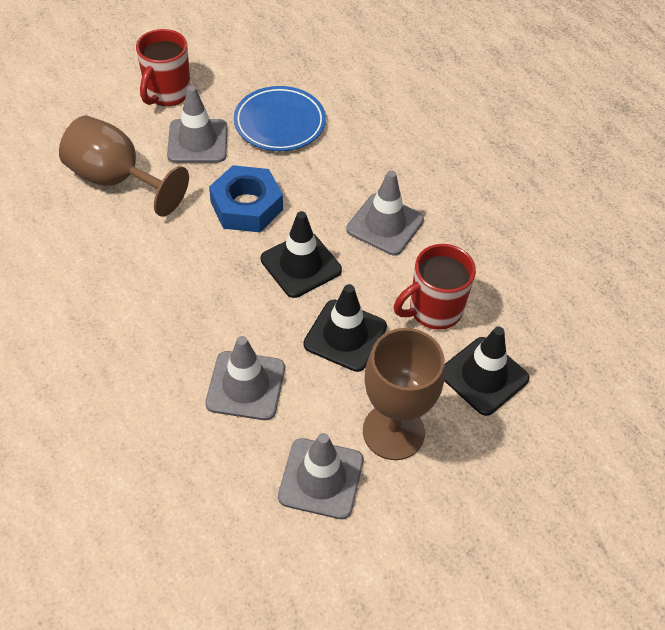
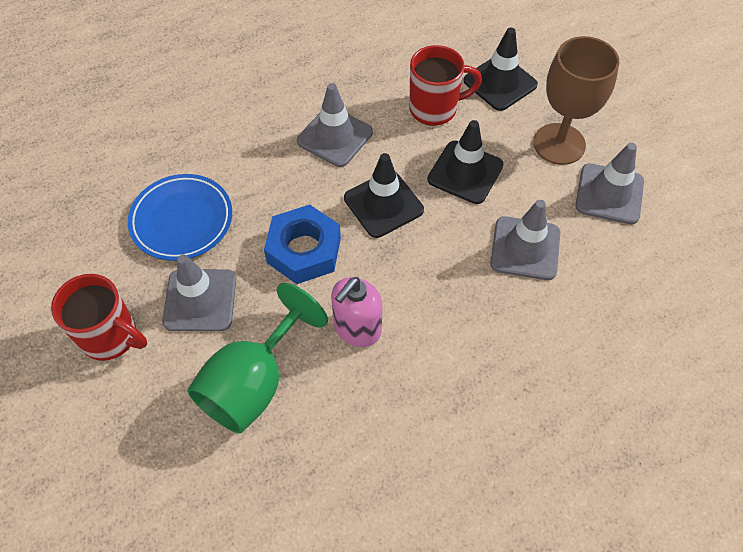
camera: 85 degrees left, 5 degrees up
(116, 179) = (253, 383): brown goblet -> green goblet
(161, 246) = (357, 328): none -> pink soap dispenser
(433, 310) = (435, 109): red mug -> red mug turned 75 degrees counterclockwise

